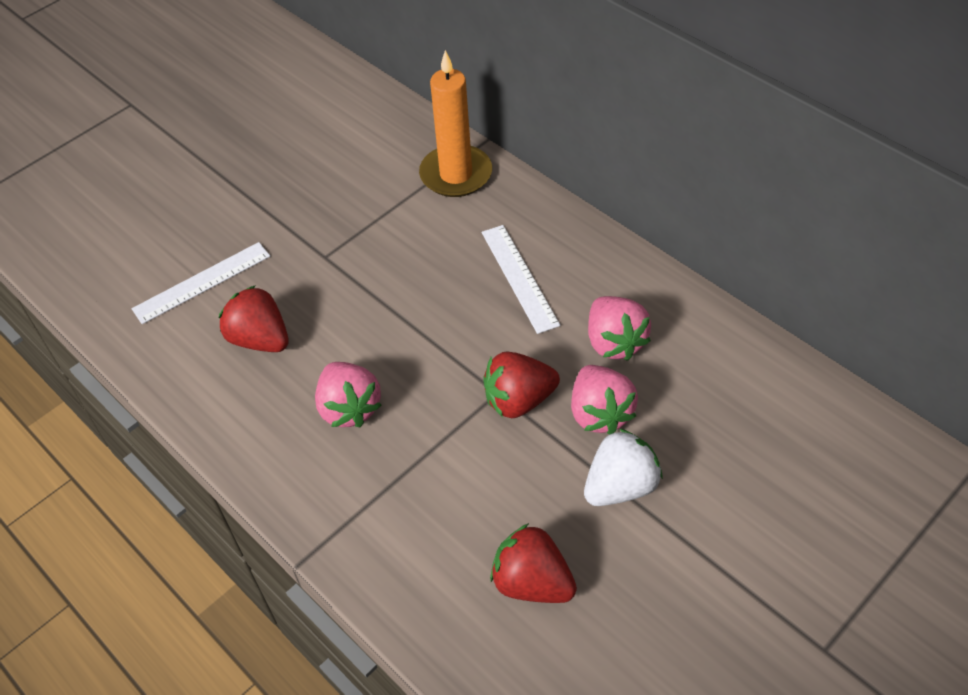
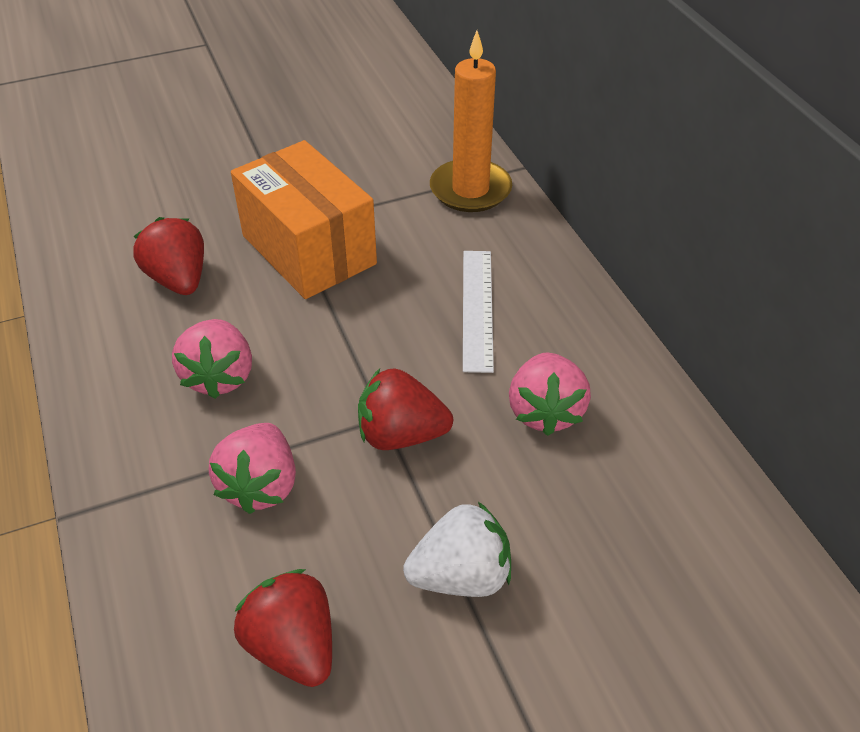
camera: 20 degrees right, 5 degrees down
(202, 282) = (161, 210): white ruler -> none
(354, 274) = (308, 250): none -> orange box
(600, 413) = (484, 483): pink strawberry -> pink strawberry (260, 485)

